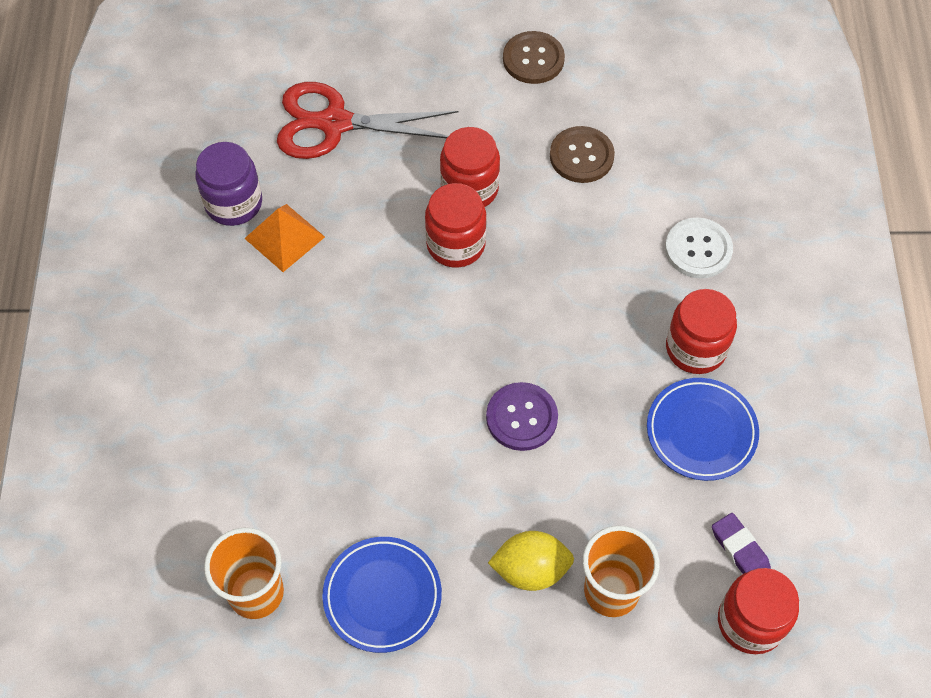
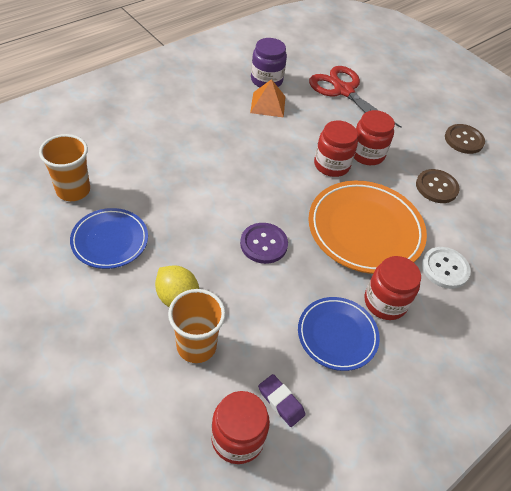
camera: 45 degrees right, 10 degrees down
(584, 288) = (365, 230): none -> orange plate
(739, 549) = (281, 402): purple eraser -> purple eraser turned 60 degrees counterclockwise

